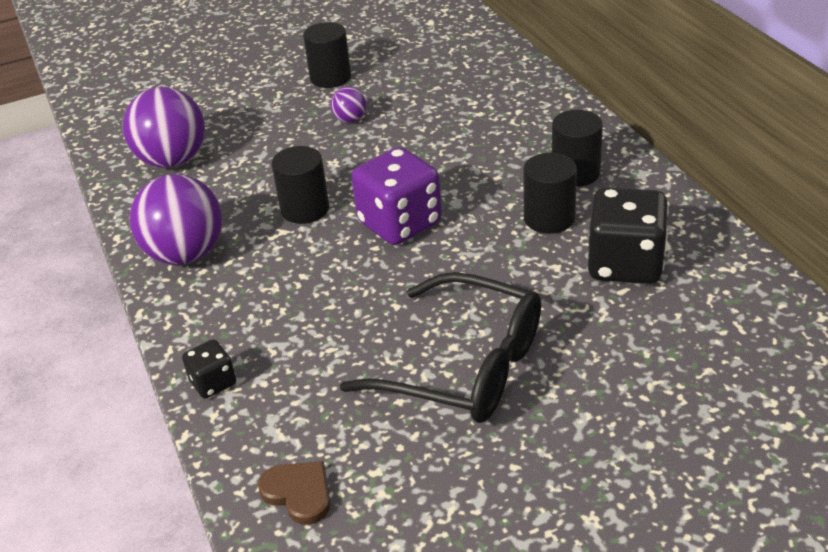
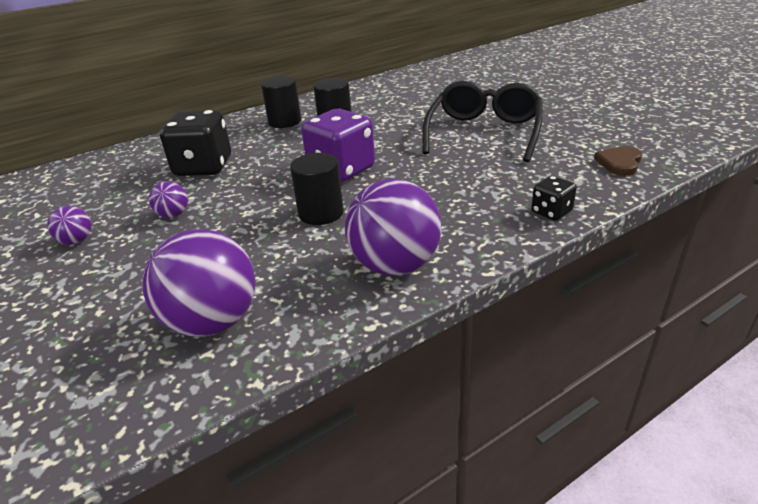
camera: 100 degrees left, 5 degrees down
(330, 77) = (77, 241): black cylinder -> purple ball
(625, 264) = (379, 103): black dice -> black dice (203, 167)

